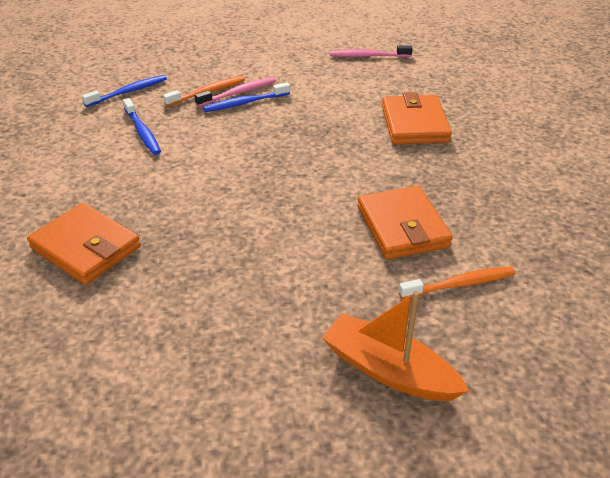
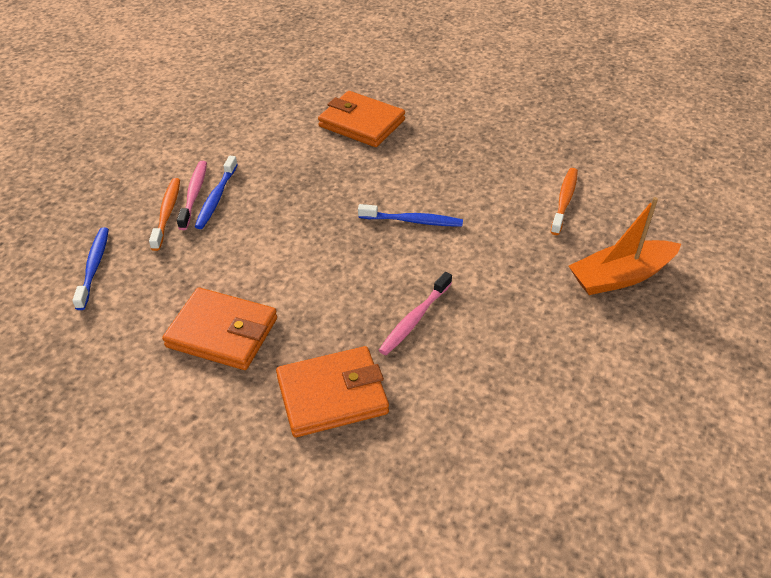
camera: 55 degrees left, 5 degrees up
(142, 132) = (183, 285): blue toothbrush -> blue toothbrush (413, 221)
(368, 56) = (233, 94): pink toothbrush -> pink toothbrush (414, 319)
(402, 227) = (480, 195): orange wallet -> orange wallet (222, 332)

